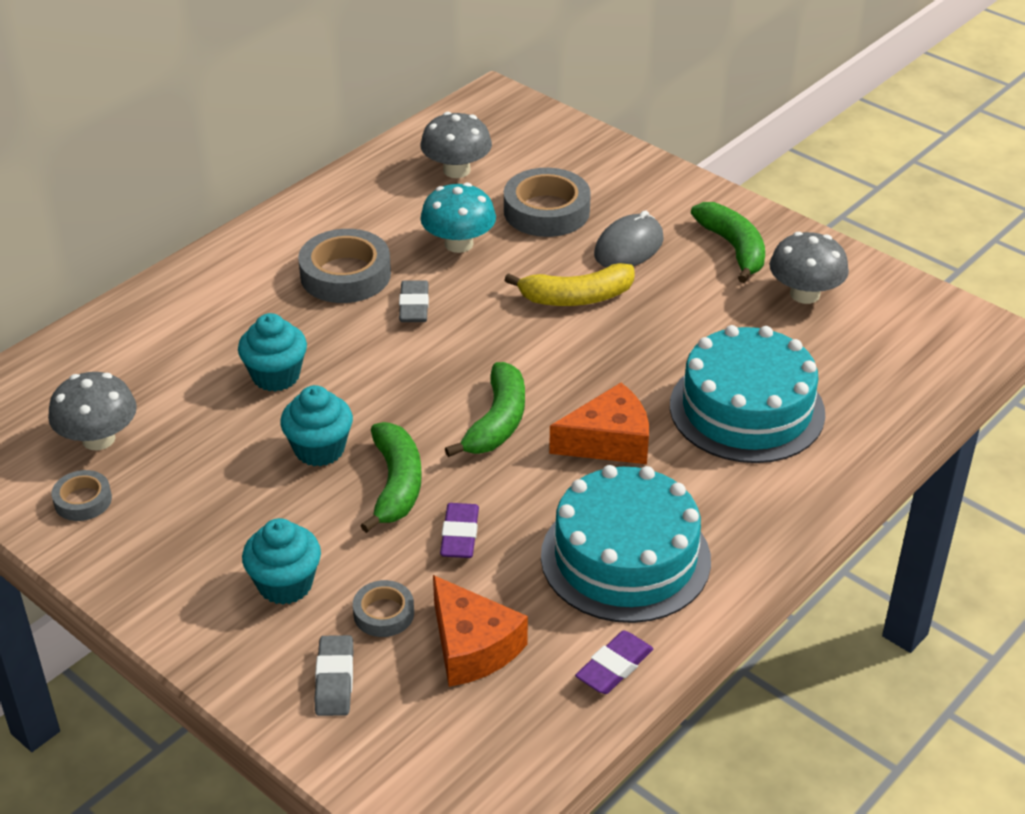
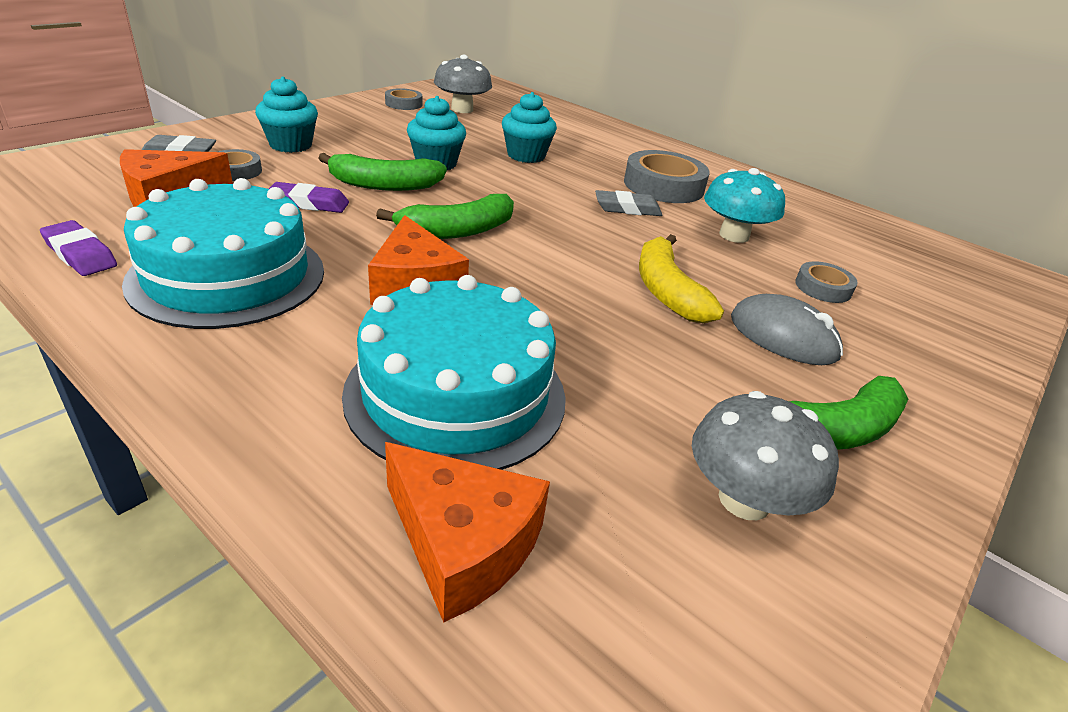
camera: 85 degrees right, 5 degrees down
(456, 170) = (861, 244): grey mushroom -> none
(497, 422) = (457, 231): green banana -> green banana turned 45 degrees counterclockwise
(546, 211) = (823, 288): grey tape -> grey tape, size x0.54
(871, 400) = (463, 543): none -> orange cheese

